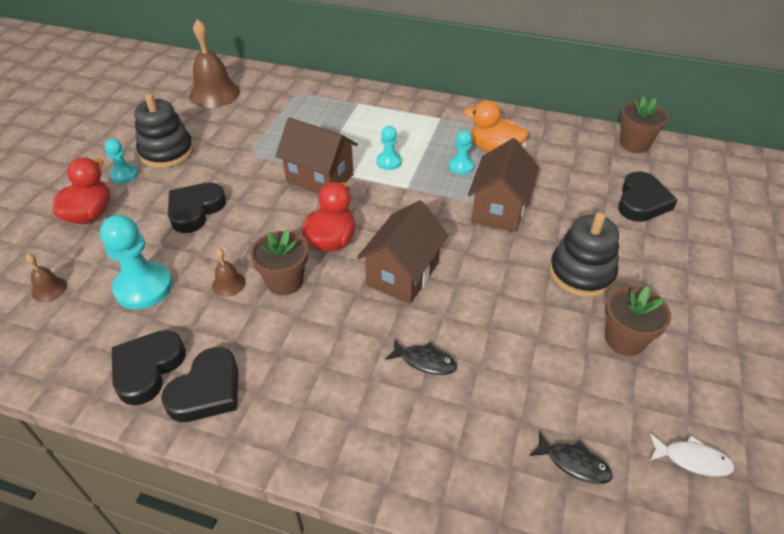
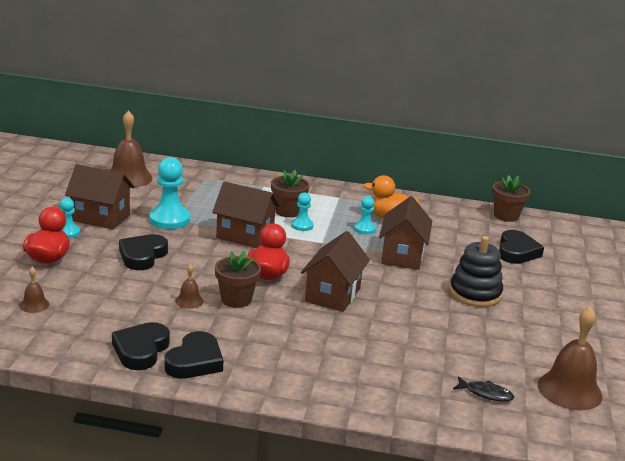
camera: 10 degrees left, 20 degrees down
(143, 287) = (117, 303): turquoise pawn -> turquoise pawn (169, 220)
(167, 152) = (100, 217): black stacking toy -> brown house
(425, 361) = (363, 343): black fish -> none
(624, 339) = (513, 330): brown flower pot -> brown flower pot (288, 211)
(692, 459) = (569, 390): white fish -> brown bell

